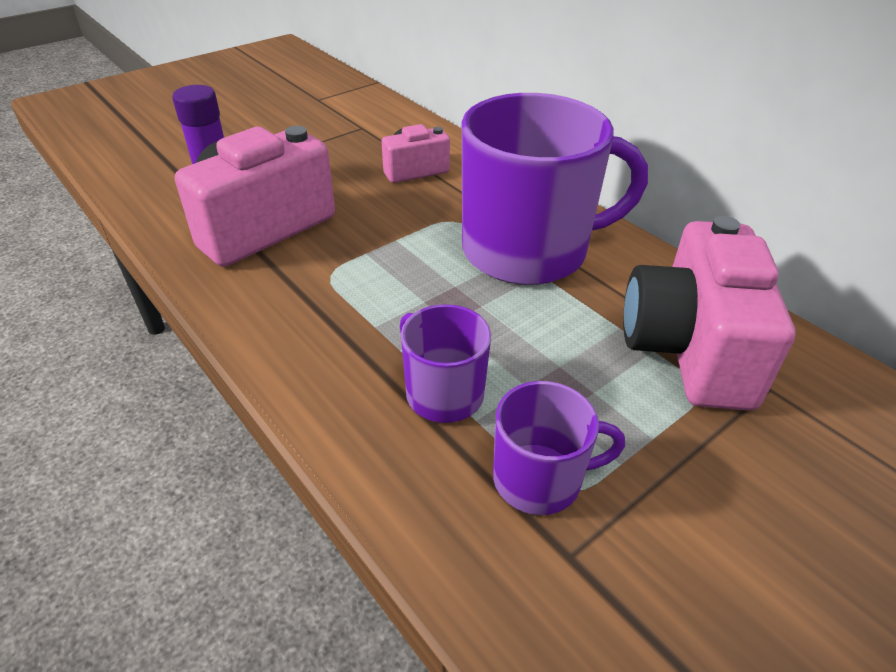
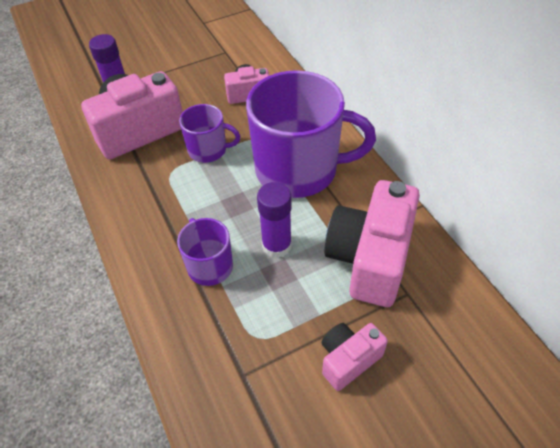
camera: 15 degrees right, 10 degrees up
(539, 479) = (244, 328): purple mug -> purple mug (208, 150)
(540, 350) = (276, 245): none -> purple glue stick
(733, 498) = (348, 360): none -> pink camera

